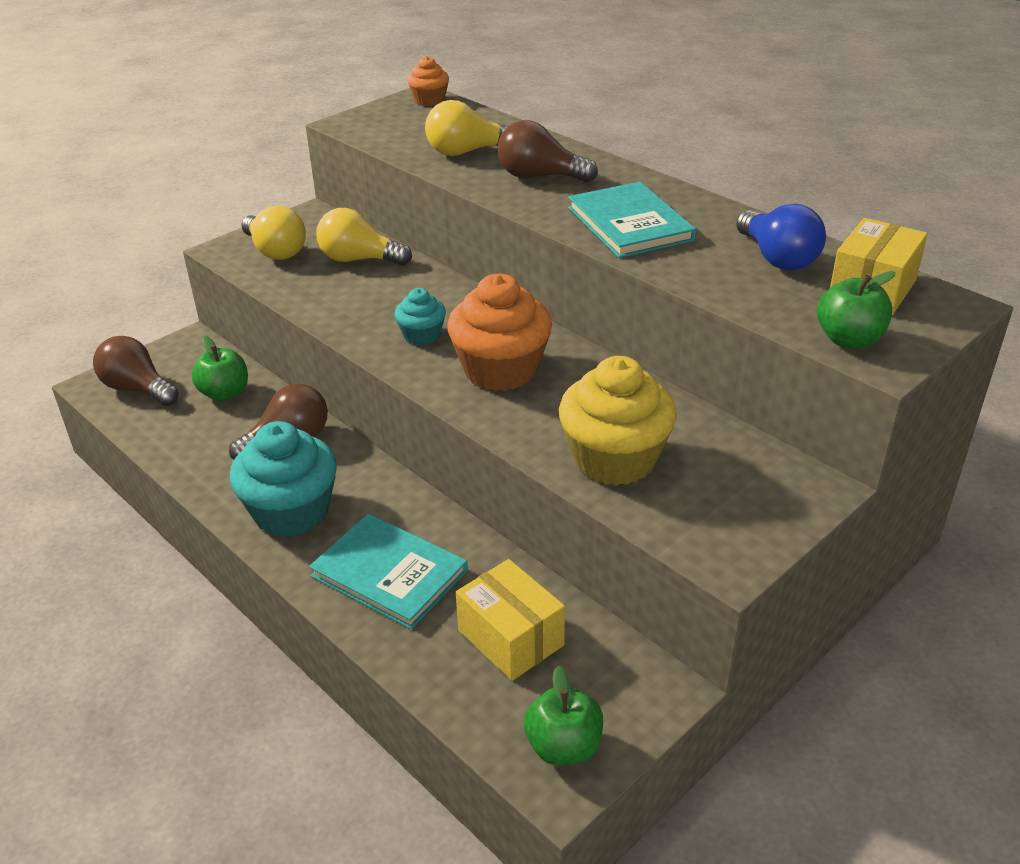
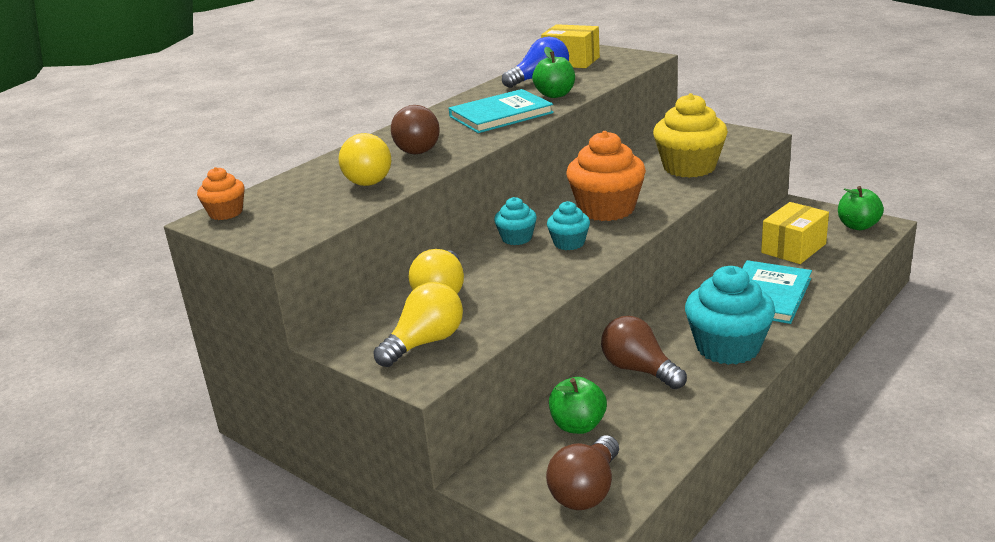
camera: 95 degrees left, 10 degrees down
(454, 304) = (517, 238): none -> turquoise cupcake
(849, 339) = (628, 63): green apple -> green apple (555, 95)

